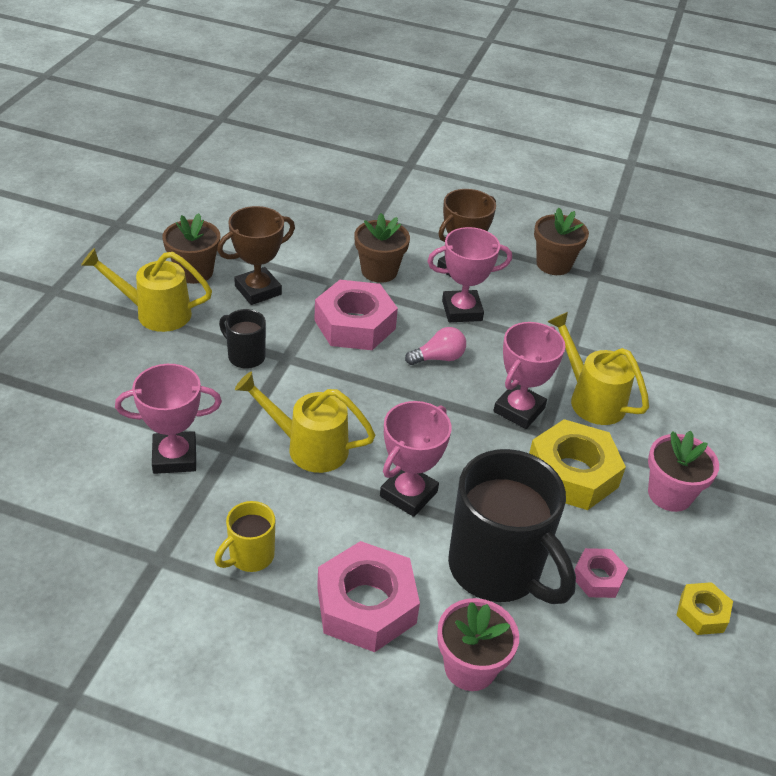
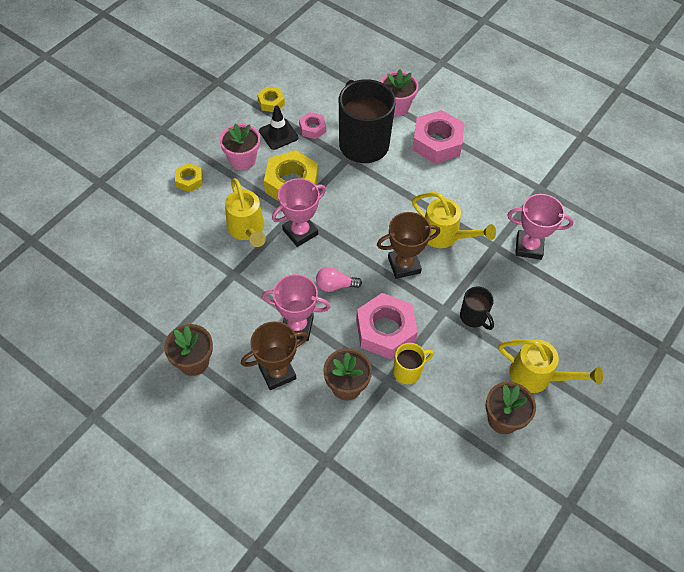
camera: 160 degrees left, 15 degrees up
(250, 556) = (491, 178): yellow mug -> yellow mug (408, 371)
(258, 290) = (453, 385): brown trophy -> brown trophy (404, 265)
(408, 494) = (394, 193): pink trophy -> none
(646, 552) = (278, 134): none -> black traffic cone
(719, 446) = (189, 180): none -> yellow nut

